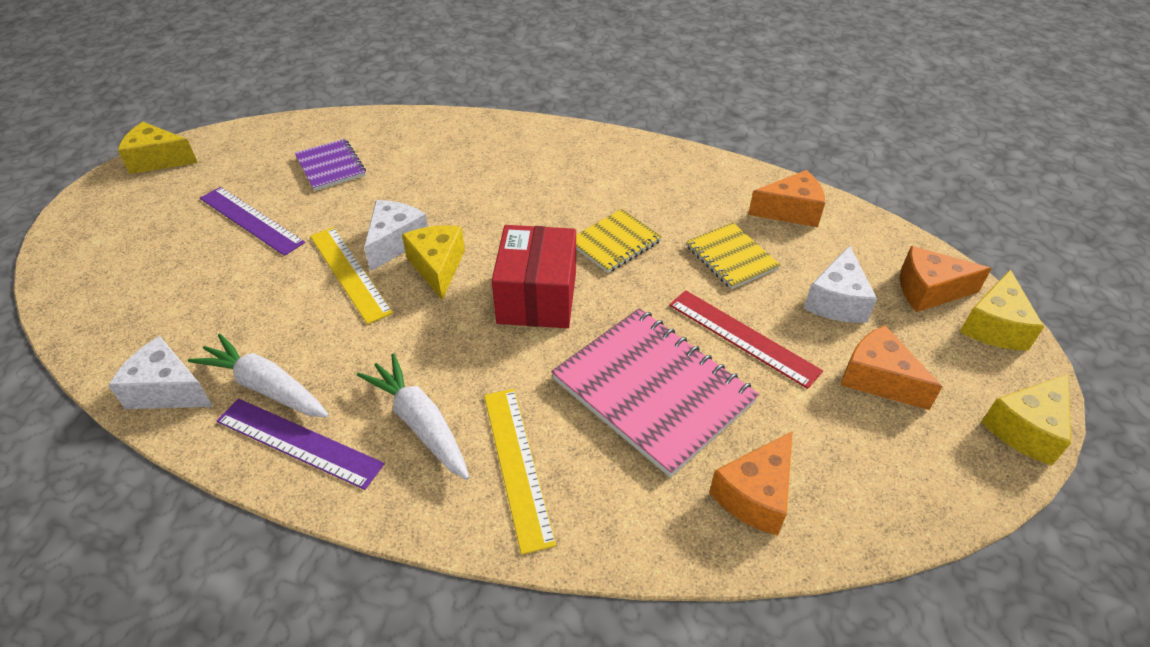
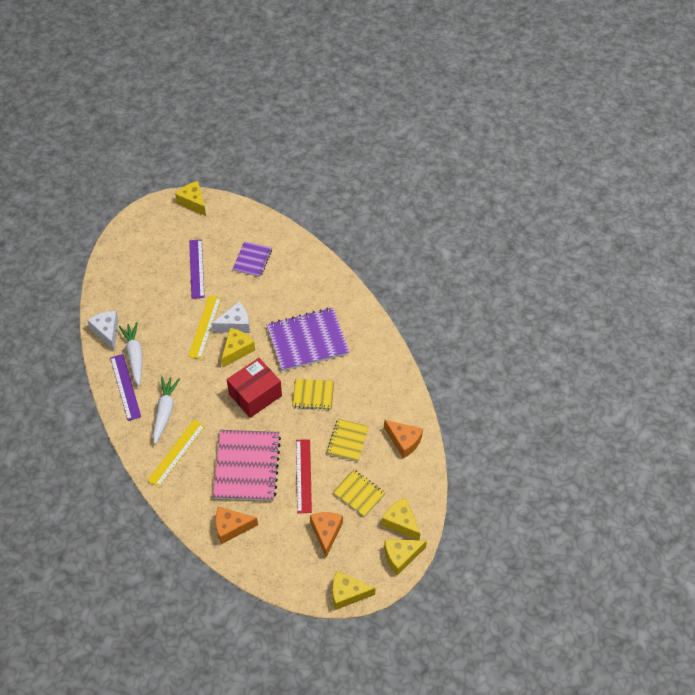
camera: 45 degrees right, 10 degrees up
(524, 196) = (307, 341): none -> purple notebook
(837, 301) = (359, 494): white cheese -> yellow notebook
(929, 290) = (401, 522): orange cheese -> yellow cheese

